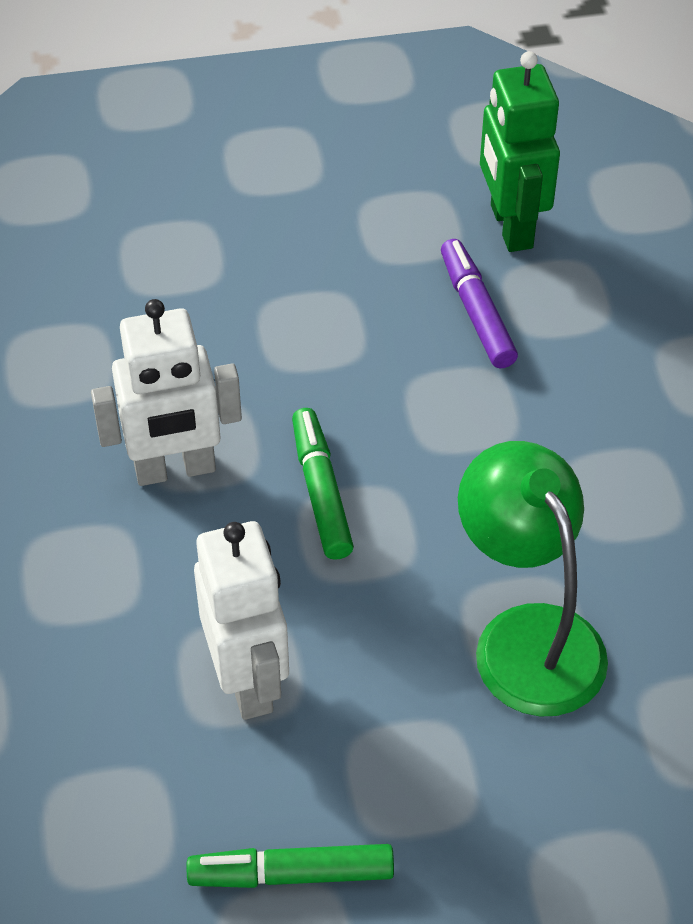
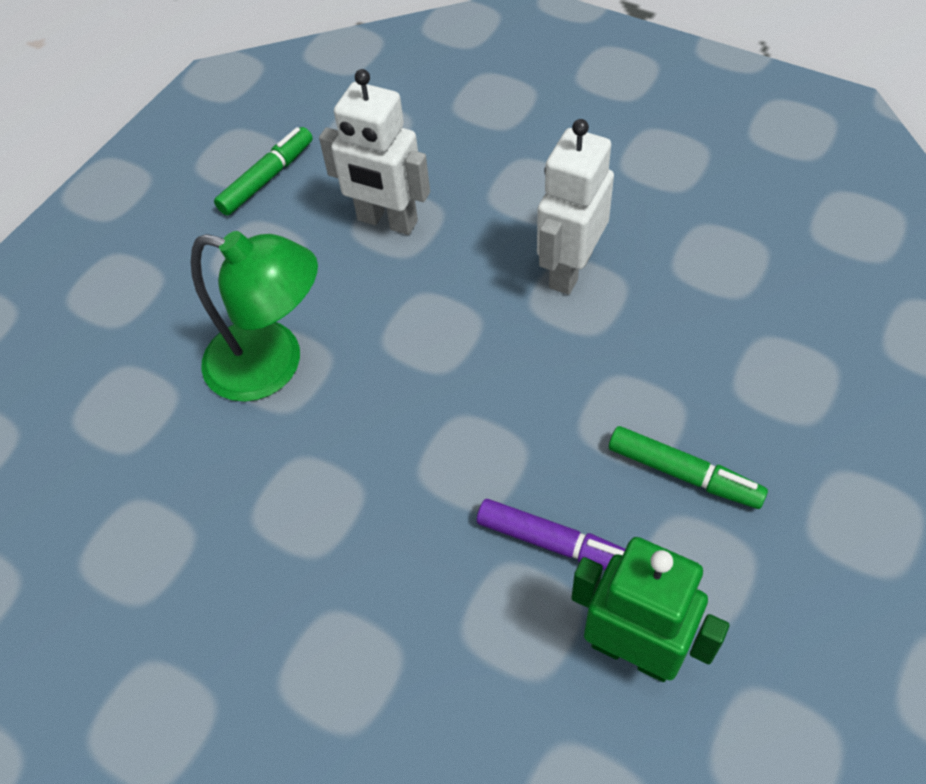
camera: 135 degrees right, 5 degrees up
(321, 491) = (480, 332): green marker -> green marker (684, 474)

